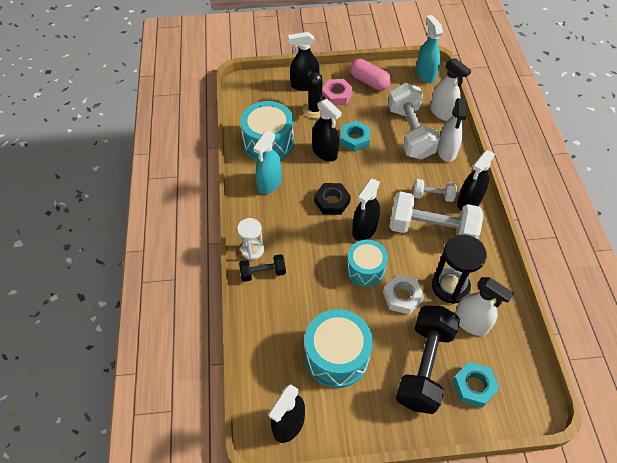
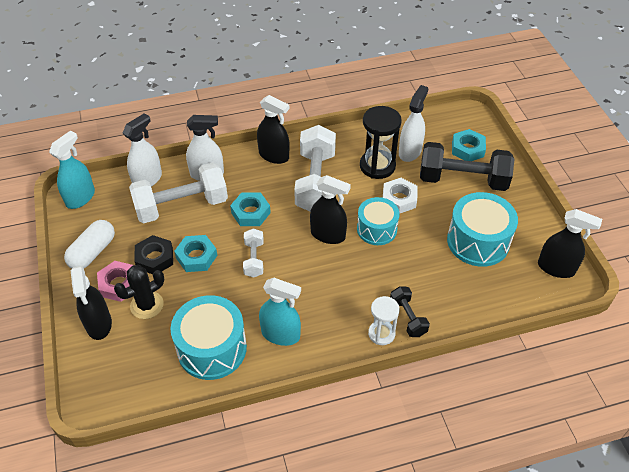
camera: 100 degrees left, 5 degrees down
(325, 152) = (222, 284): black spray bottle -> none
(332, 201) = (296, 267): black nut -> black nut (155, 258)
(369, 82) = (93, 252): pink capsule -> white capsule
(397, 177) = (250, 213): none -> turquoise nut
(425, 74) = (80, 198): turquoise spray bottle -> turquoise spray bottle turned 150 degrees clockwise
(432, 196) = (272, 183): white dumbbell -> white dumbbell (254, 259)

